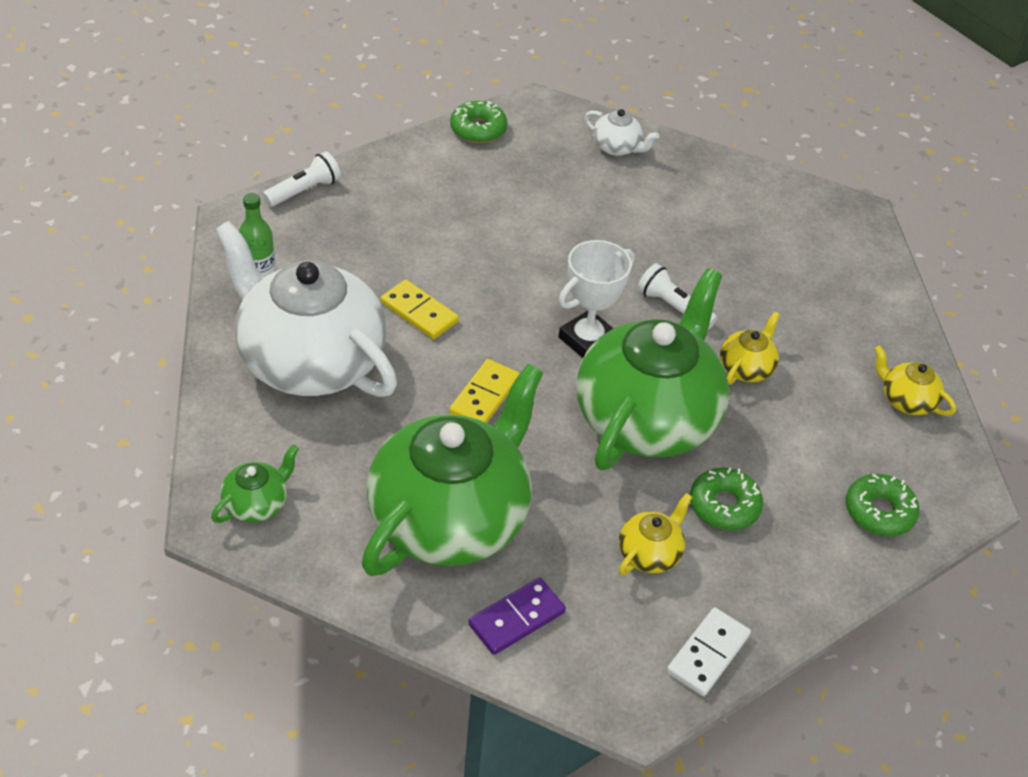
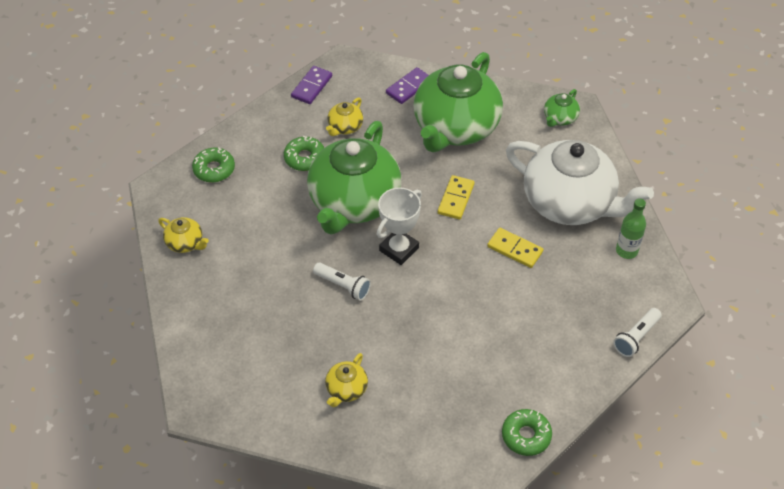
camera: 175 degrees right, 5 degrees up
(617, 147) = (403, 440): white teapot -> none
(708, 654) = (311, 86): white domino -> purple domino
(746, 368) = (291, 248): yellow teapot -> yellow teapot (346, 389)

